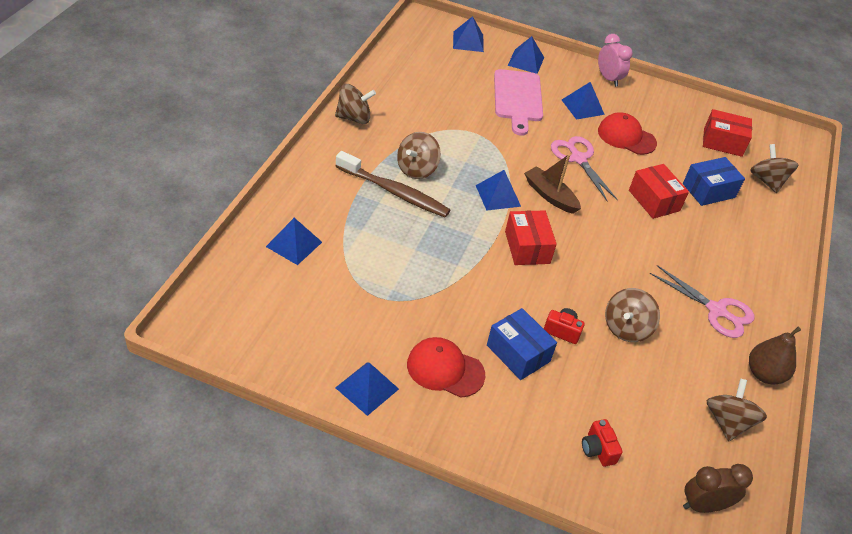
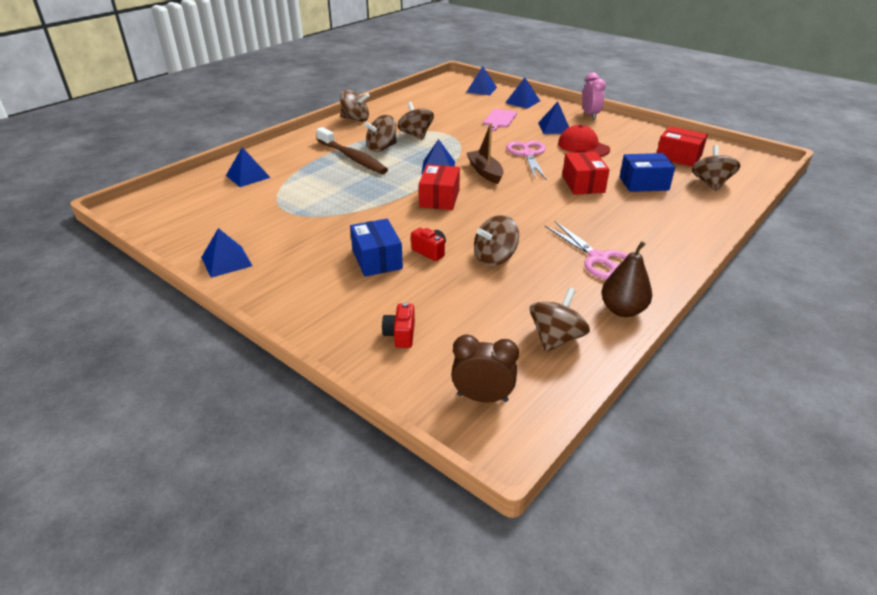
camera: 25 degrees right, 10 degrees down
(441, 140) = (416, 135): none -> brown spinning top
(445, 369) = (302, 260): red cap -> none
(518, 98) = (499, 119): pink cutting board -> pink cutting board, size x0.63

